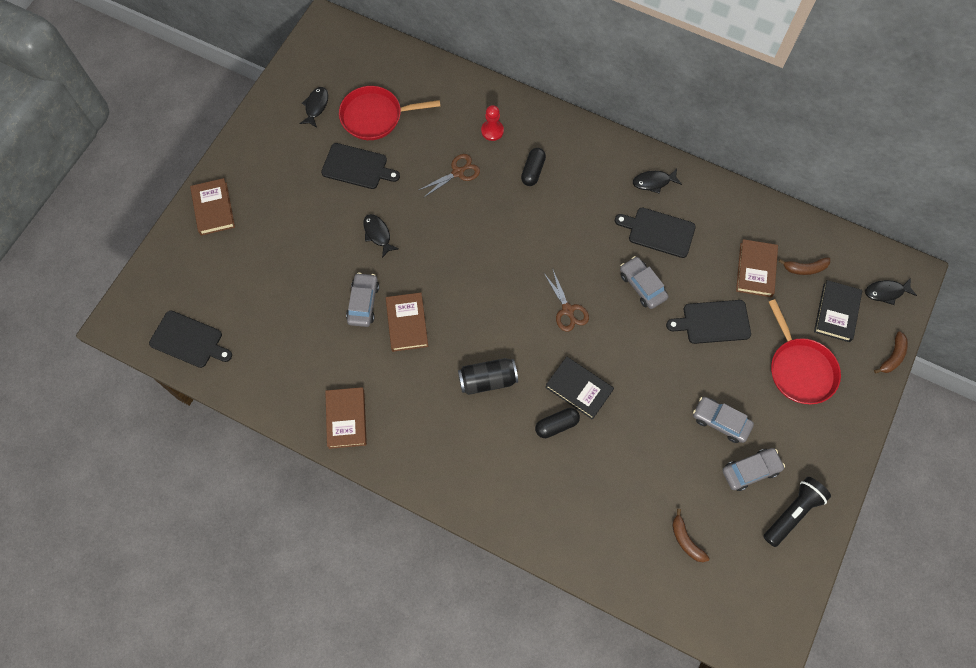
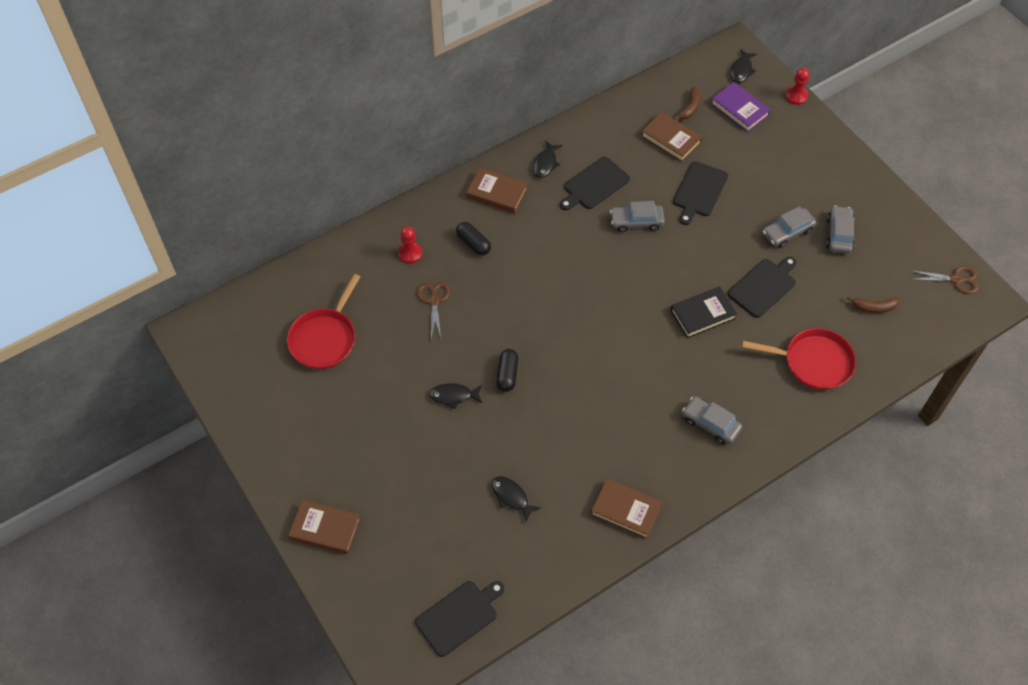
camera: 60 degrees left, 10 degrees down
(316, 106) = (275, 383): black fish -> black fish (511, 497)
(357, 167) = (369, 380): black cutting board -> black cutting board (763, 286)
(363, 303) = (517, 441): grey car -> grey car (710, 424)
(407, 323) = (560, 415): brown book -> brown book (496, 193)
(487, 380) = (655, 378): black can -> none
(556, 425) = (726, 347): black capsule -> black capsule (507, 374)
(568, 310) = (625, 285): brown scissors -> brown scissors (956, 279)
(792, 513) = (887, 226): black flashlight -> none
(800, 369) = (773, 158): red pan -> red pan (814, 362)
(836, 312) = (740, 109): black book -> purple book
(892, 356) = (796, 96): brown banana -> red pawn

